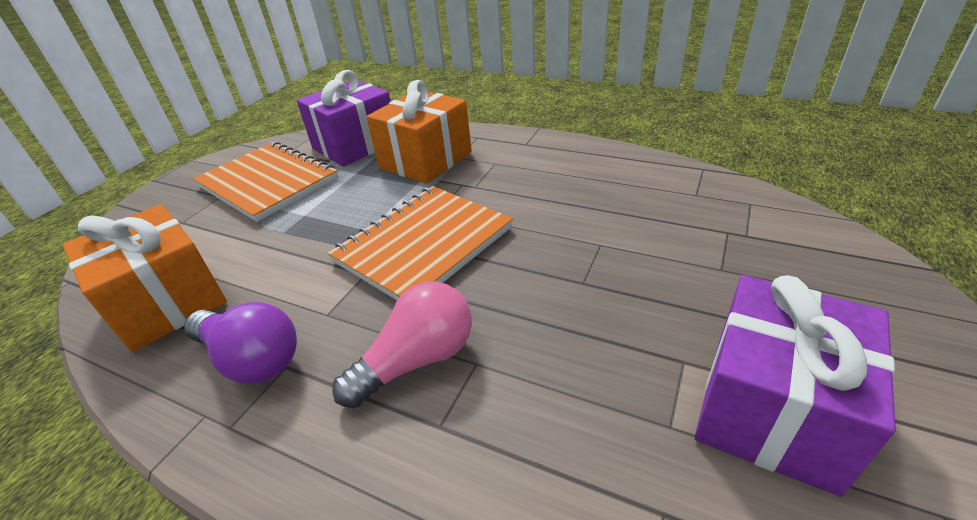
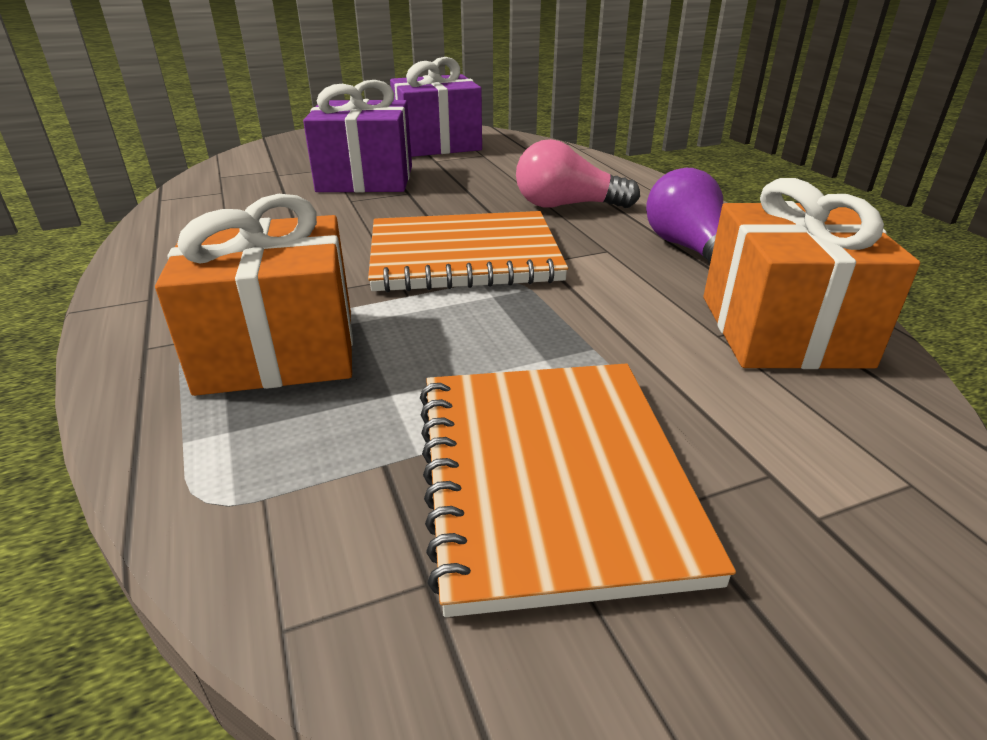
camera: 140 degrees left, 5 degrees down
(355, 145) = (287, 477): purple gift -> purple gift (365, 179)

